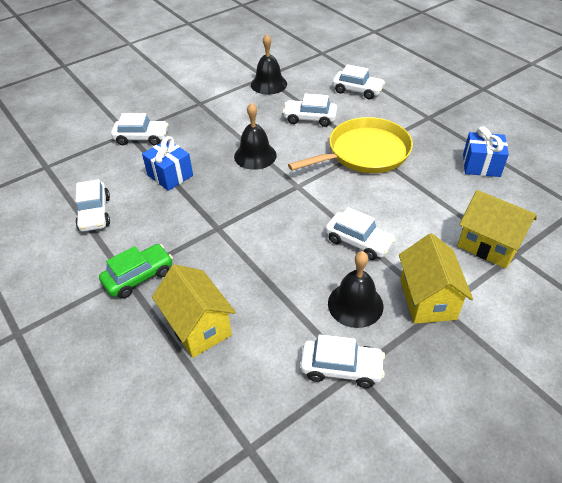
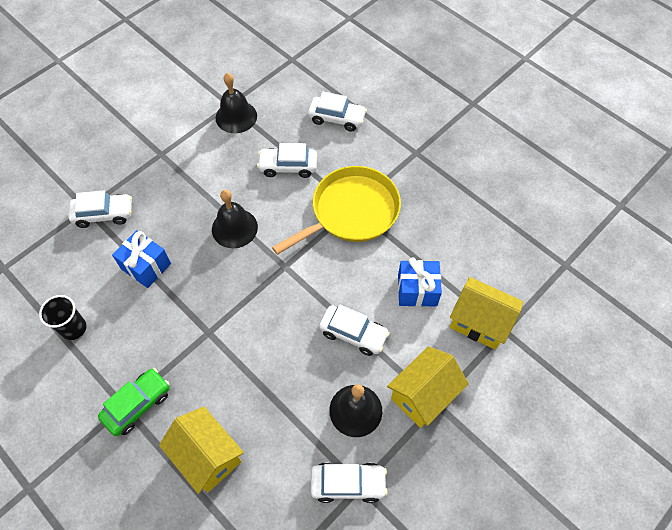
camera: 10 degrees left, 15 degrees up
(95, 213) = (74, 328): white car -> black cup
(427, 299) = (423, 395): yellow house -> yellow house turned 60 degrees clockwise
(481, 165) = (471, 217): blue gift -> blue gift (417, 290)

